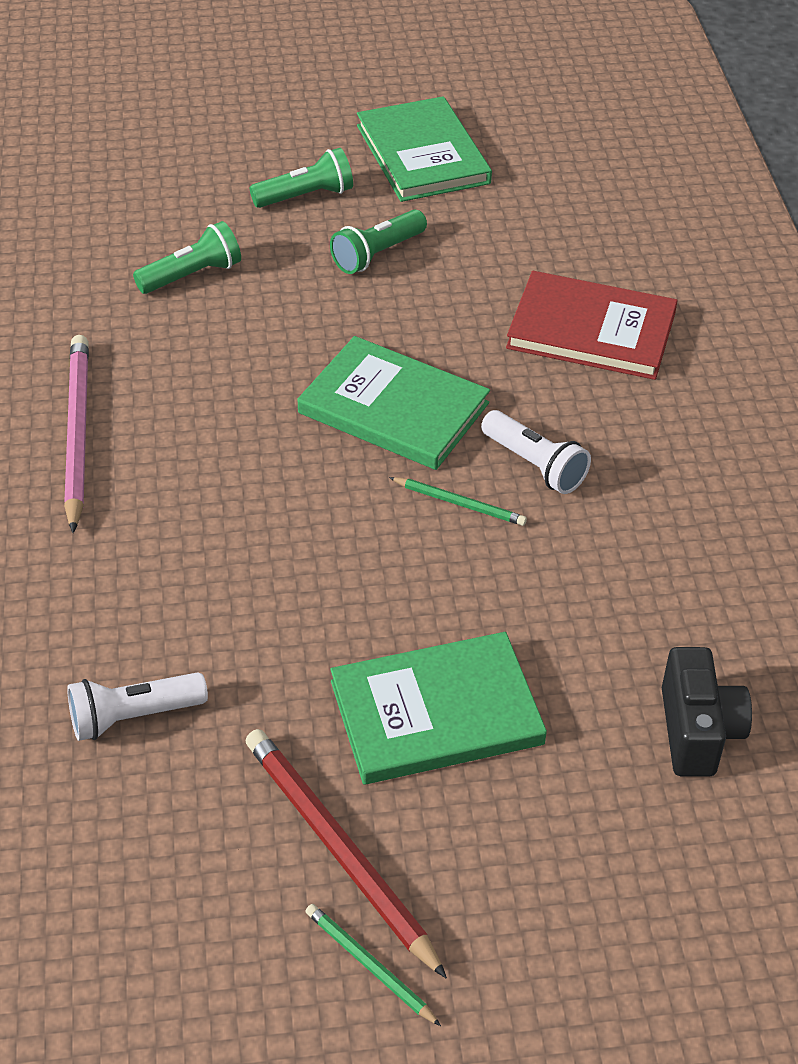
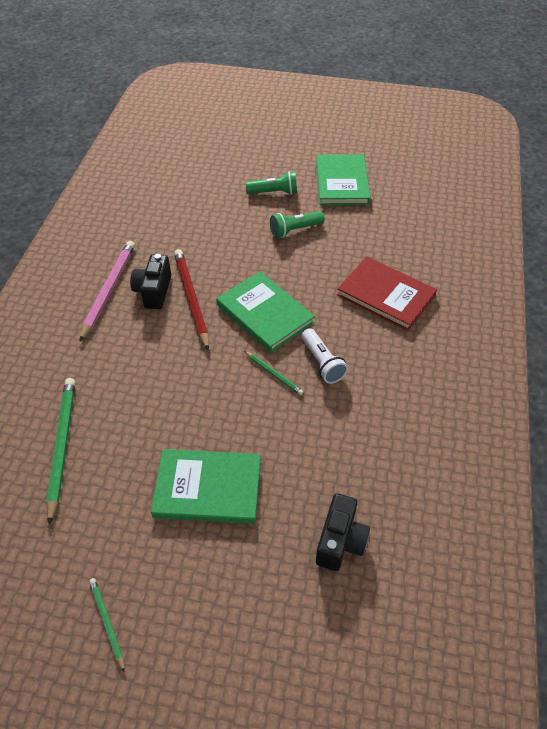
camera: 20 degrees right, 5 degrees up
(133, 717) = (62, 446): white flashlight -> green pencil
(166, 416) = (154, 291): none -> black camera
(192, 275) = (200, 222): green flashlight -> none
(338, 850) = (123, 551): red pencil -> red pencil (191, 299)

